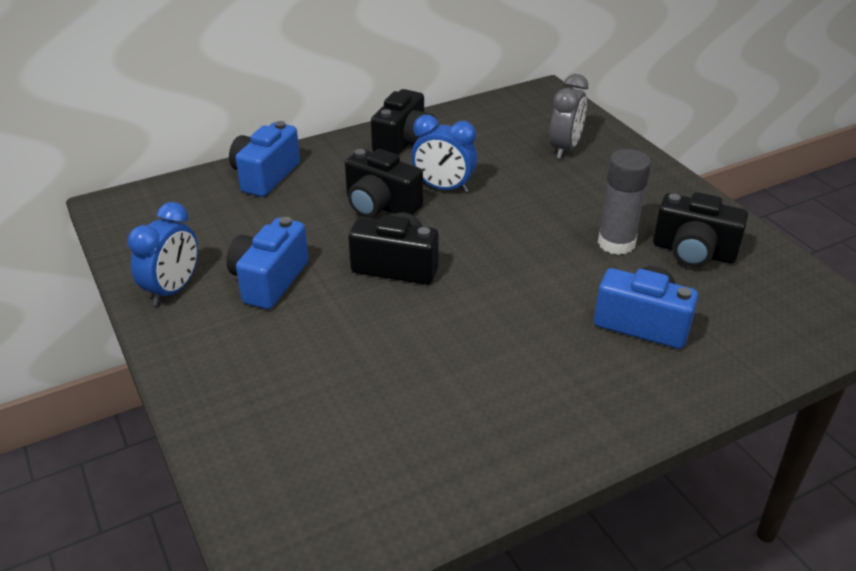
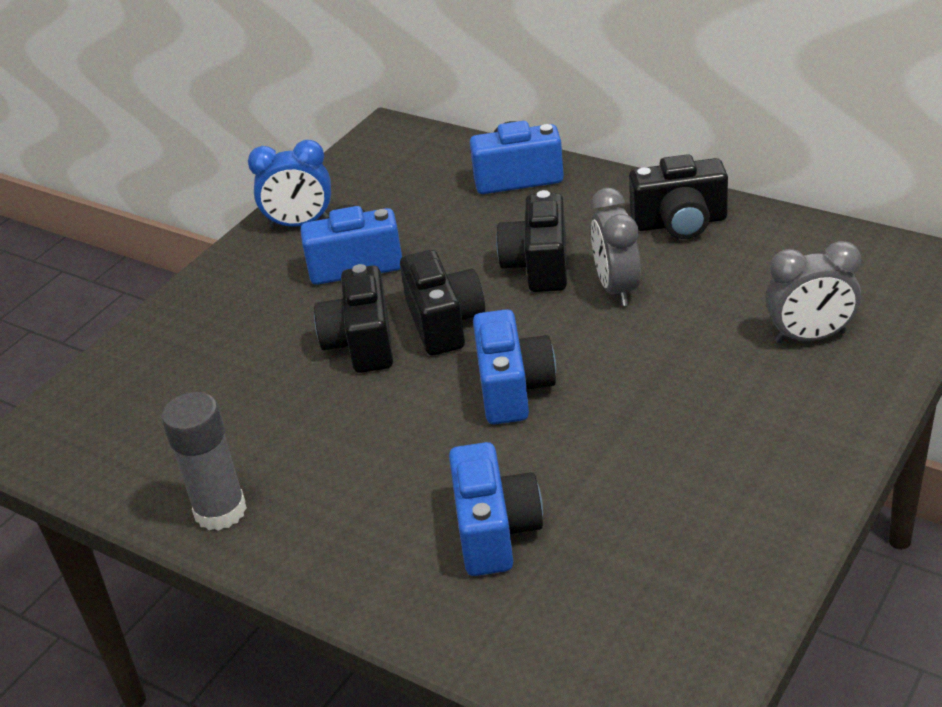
camera: 65 degrees right, 0 degrees up
(443, 188) = (617, 288): blue clock -> grey clock
(503, 264) = (513, 388): none -> blue camera
(616, 243) = (636, 456): grey glue stick -> grey glue stick (220, 511)
(693, 252) = (682, 526): black camera -> black camera (361, 343)

